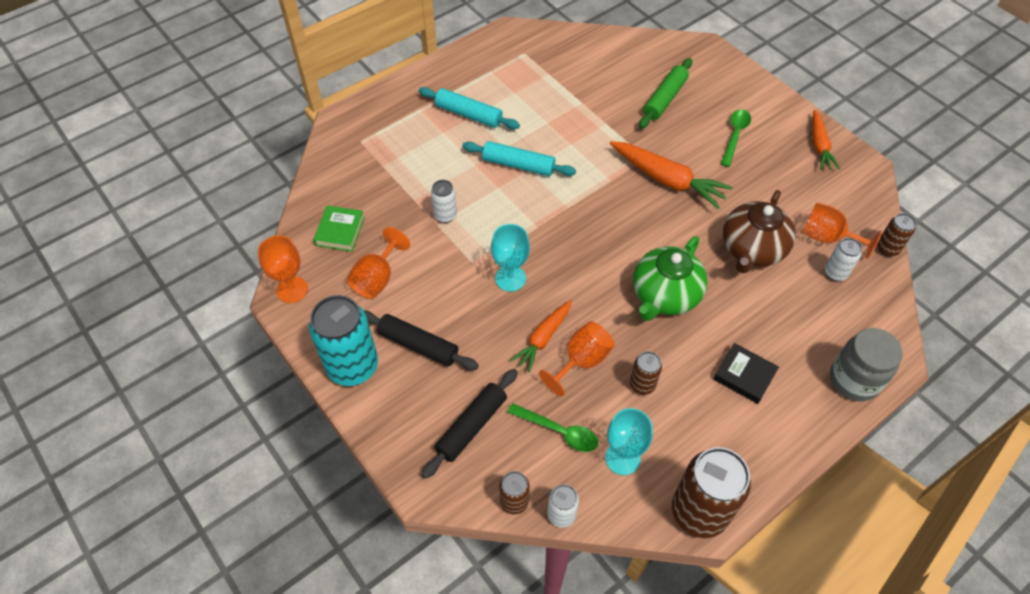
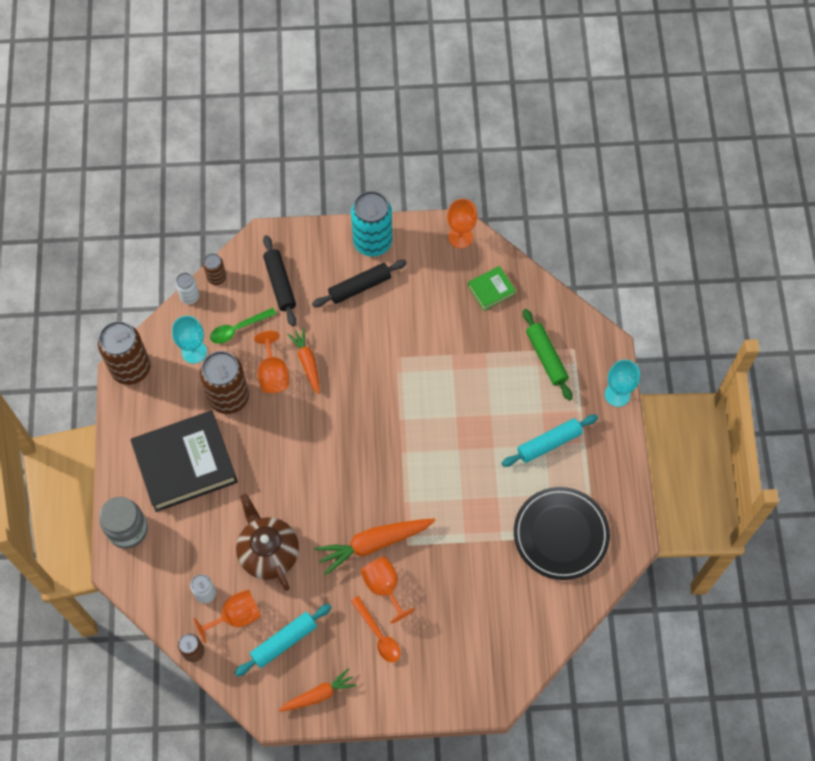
camera: 125 degrees right, 10 degrees up
(340, 231) = (491, 290): green book -> green book turned 75 degrees counterclockwise
(377, 278) = (431, 291): orange goblet -> orange goblet (384, 587)
(445, 215) = (455, 365): white can -> none
(510, 278) = (369, 373): turquoise goblet -> turquoise goblet (617, 394)
(518, 165) = (468, 445): turquoise rolling pin -> turquoise rolling pin (284, 641)
(542, 71) = (561, 534): none -> black plate
(642, 385) = (229, 397): brown can -> brown can, size x2.02
(664, 99) = (458, 611): green rolling pin -> green rolling pin (546, 357)
(664, 295) = (279, 461): green teapot -> none
(735, 135) = (378, 634): green spoon -> orange spoon
(744, 376) = (185, 464): black book -> black book, size x2.21
(819, 145) = (318, 695): orange carrot -> orange carrot turned 120 degrees clockwise

